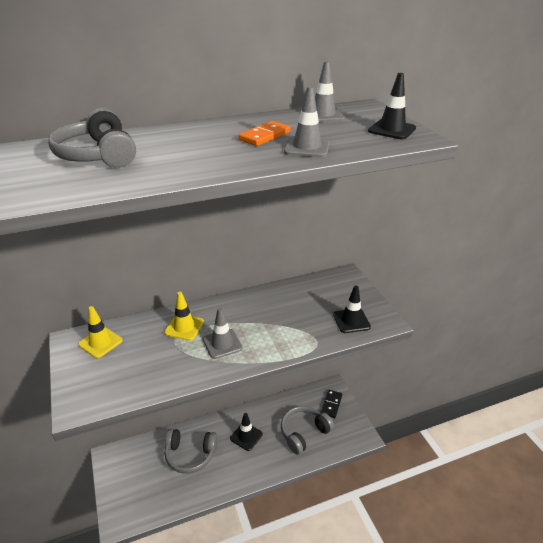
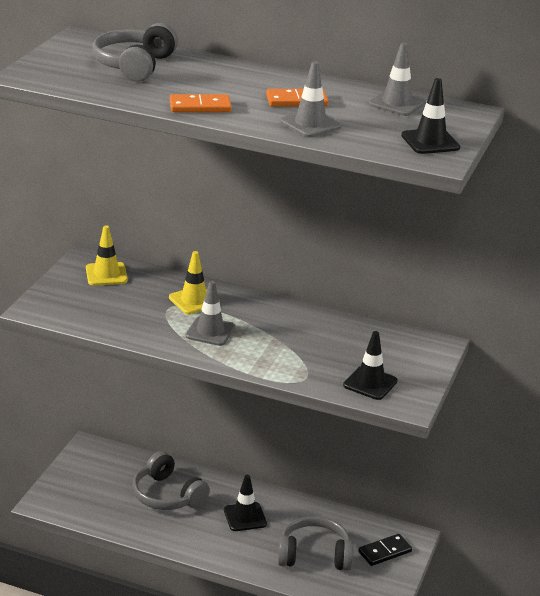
camera: 40 degrees right, 5 degrees down
(210, 166) = (200, 107): none -> orange domino

